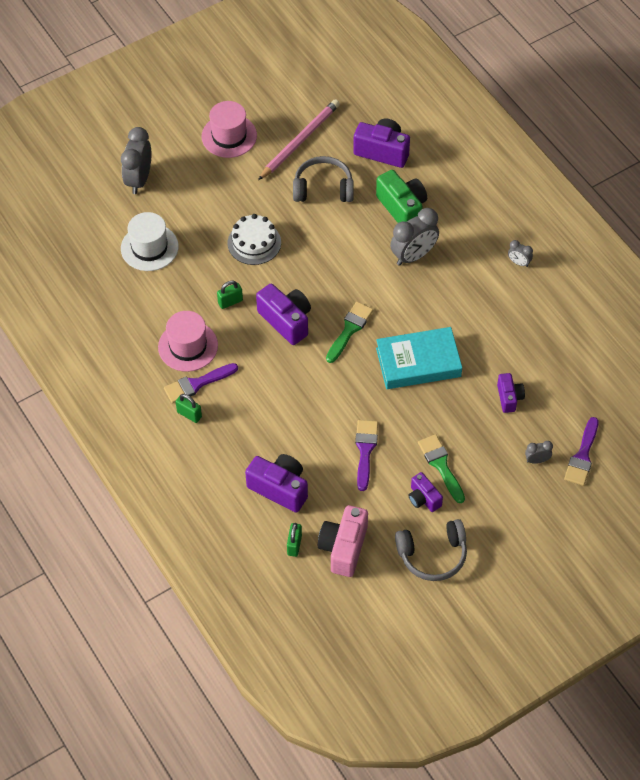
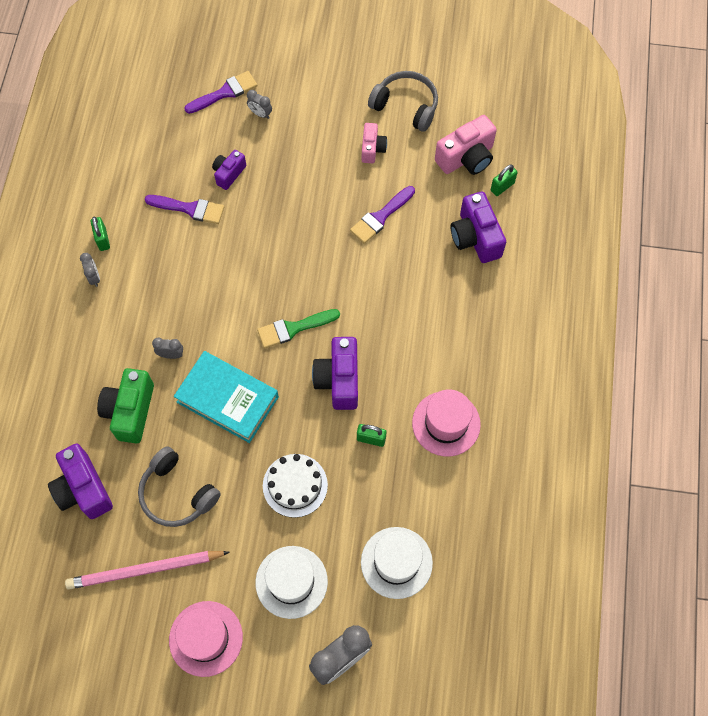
camera: 140 degrees left, 10 degrees up
(189, 414) = (497, 356): green padlock -> green padlock (102, 239)
(197, 384) = (468, 380): purple brush -> purple brush (189, 209)
(205, 194) = (291, 582): none -> white hat
(413, 256) = (171, 355): grey clock -> grey clock, size x0.49
(418, 362) = (267, 255): turquoise book -> turquoise book (227, 399)
(423, 498) = (372, 149): purple camera -> pink camera
(441, 465) = (334, 163): green brush -> none

